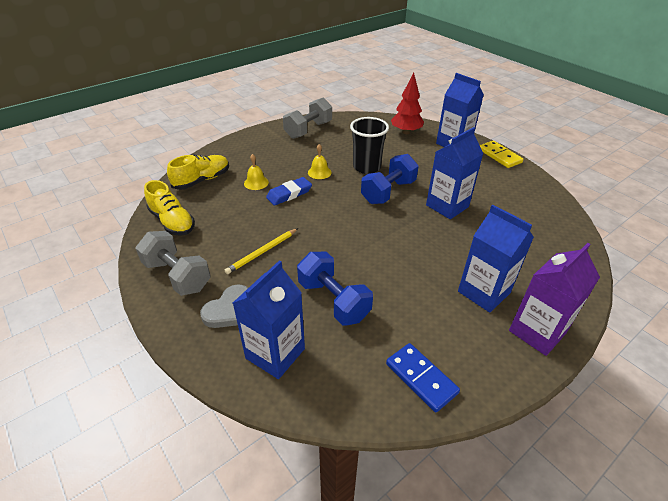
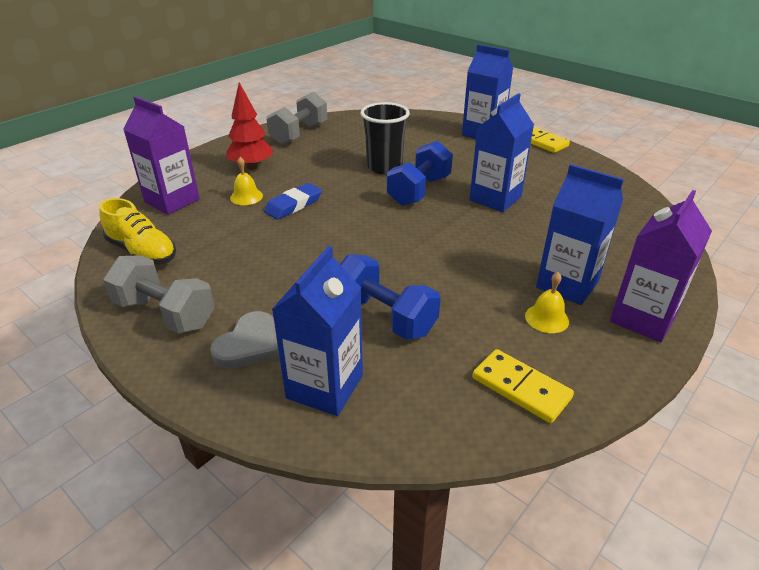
camera: 10 degrees left, 5 degrees down
(202, 180) = (172, 201): yellow shoe -> purple carton
(262, 252) = (275, 273): yellow pencil -> none
(319, 172) = (326, 178): yellow bell -> yellow bell (546, 318)
(406, 132) = (422, 126): red tree -> red tree (251, 167)
(421, 378) = (521, 388): blue domino -> yellow domino

